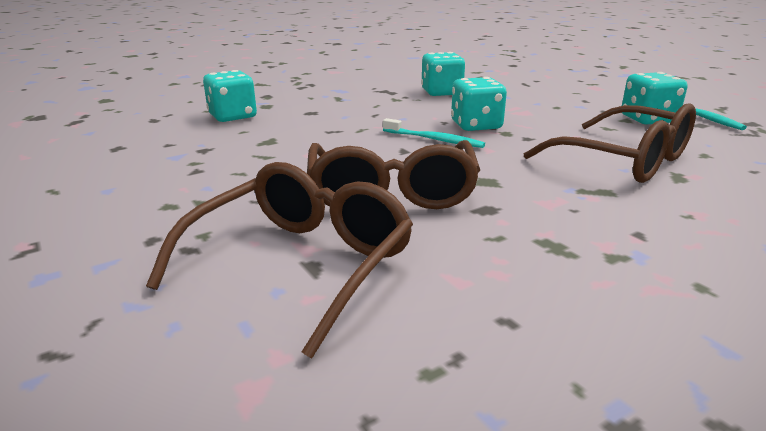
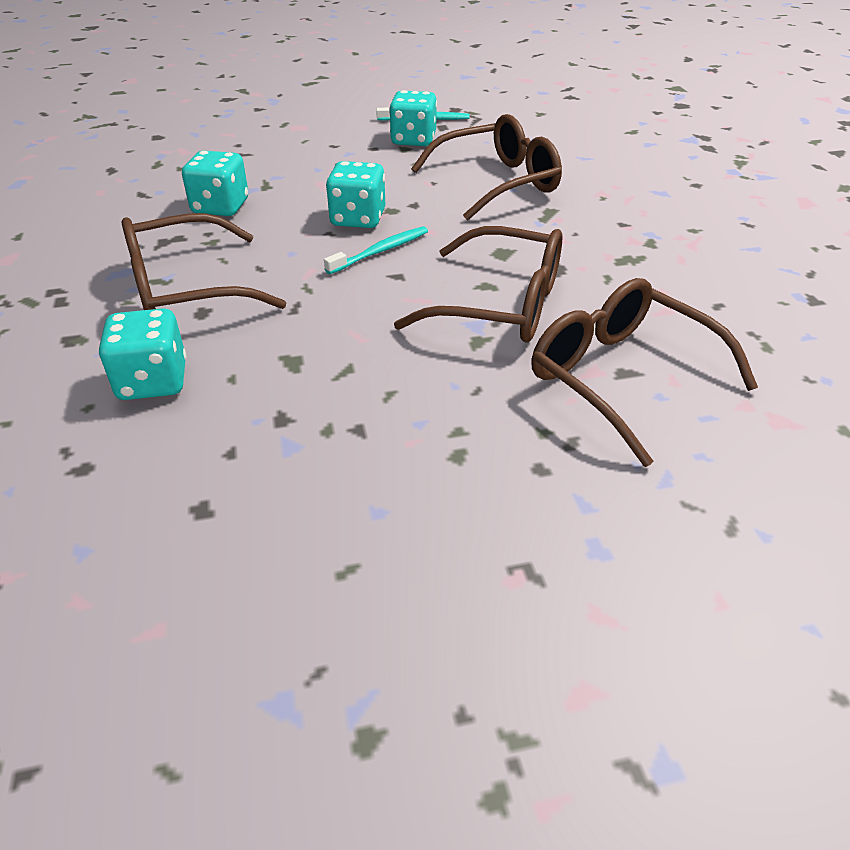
camera: 70 degrees left, 15 degrees up
(332, 104) = (185, 289): none -> brown glasses

